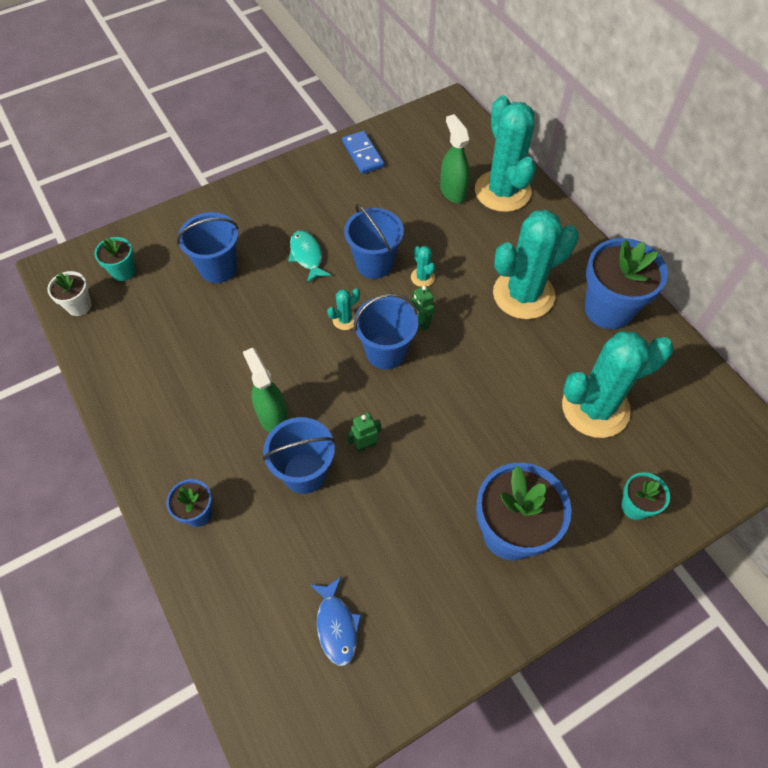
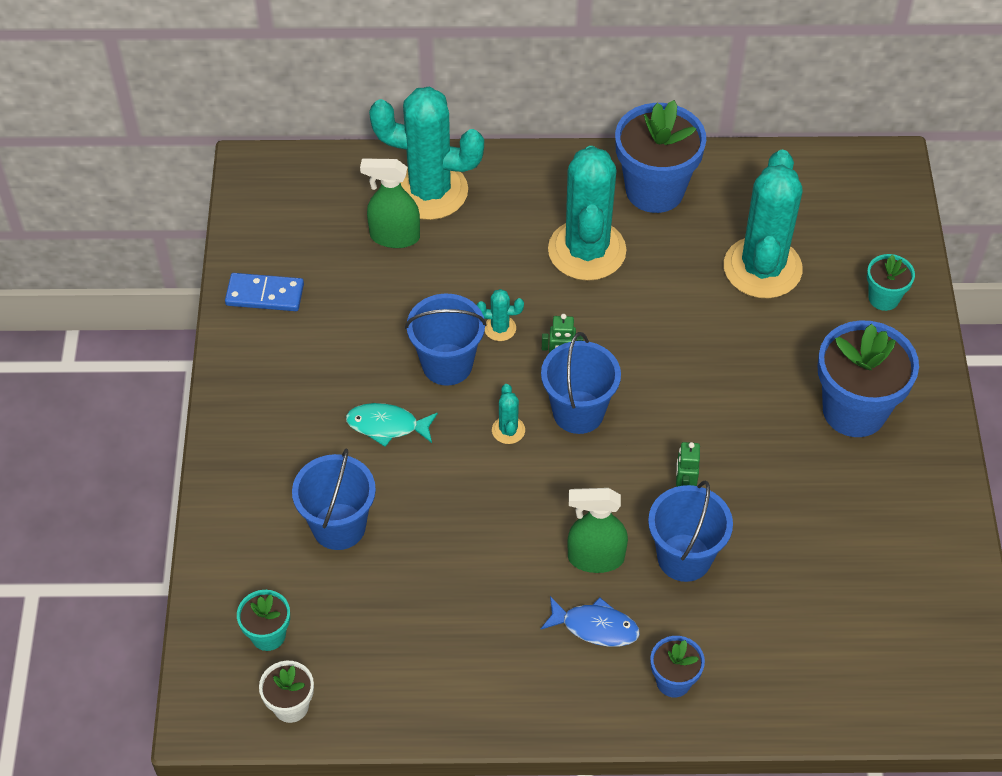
camera: 60 degrees left, 5 degrees down
(336, 625) = (870, 604): blue fish -> blue fish (595, 627)

